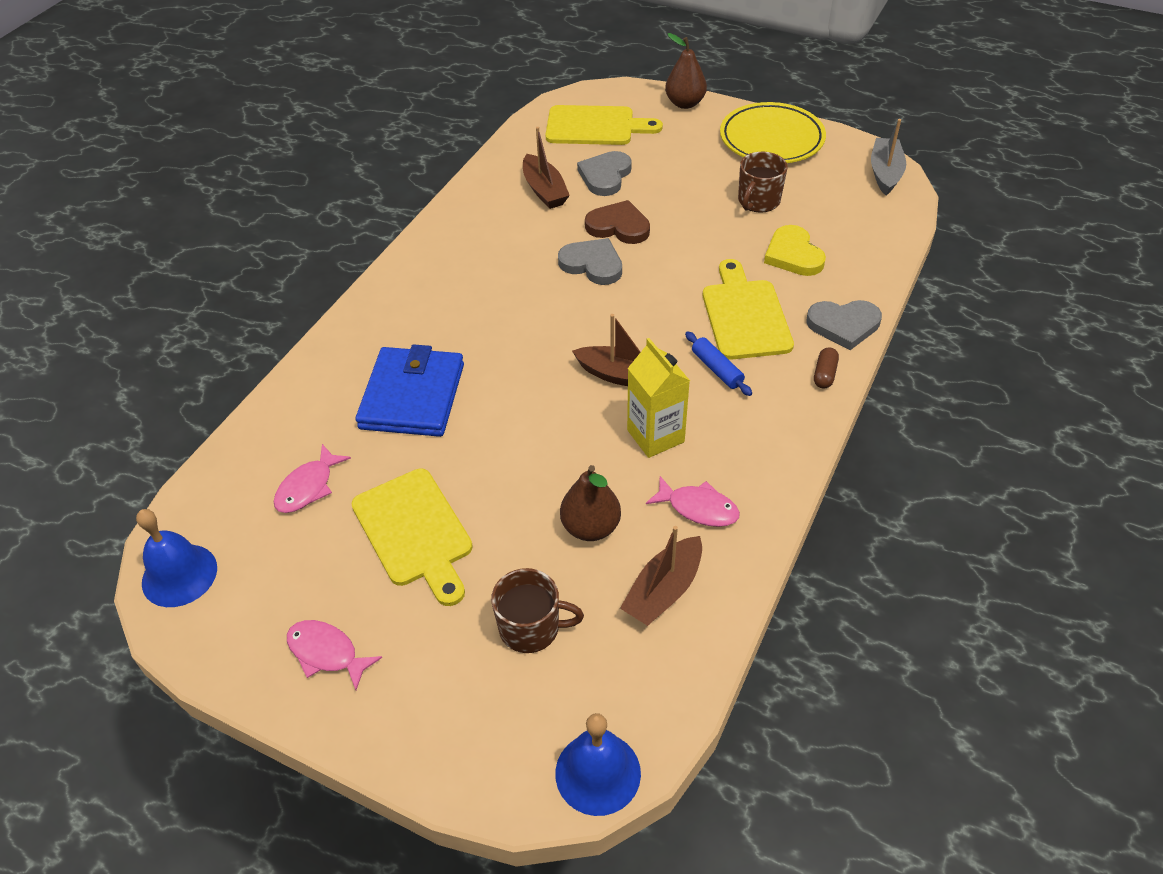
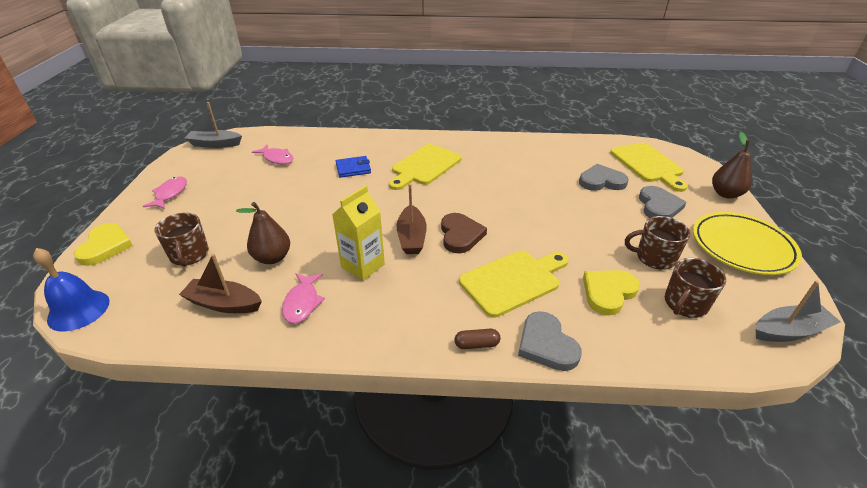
camera: 65 degrees right, 10 degrees down
(179, 575) = (215, 144): blue bell -> grey boat
(308, 487) = (277, 158): pink fish -> pink fish turned 150 degrees counterclockwise
(412, 396) = (353, 169): blue wallet -> blue wallet, size x0.53
(415, 532) = (254, 196): yellow cutting board -> yellow cutting board (424, 166)
(443, 749) = (105, 246): none -> yellow heart
(544, 190) = (561, 163): brown boat -> none
(592, 264) = (508, 198): grey heart -> grey heart (658, 206)
(618, 226) = (556, 199): brown heart -> brown heart (460, 235)
(717, 369) = (444, 280): blue rolling pin -> none
(829, 214) = (685, 304): none -> brown mug

